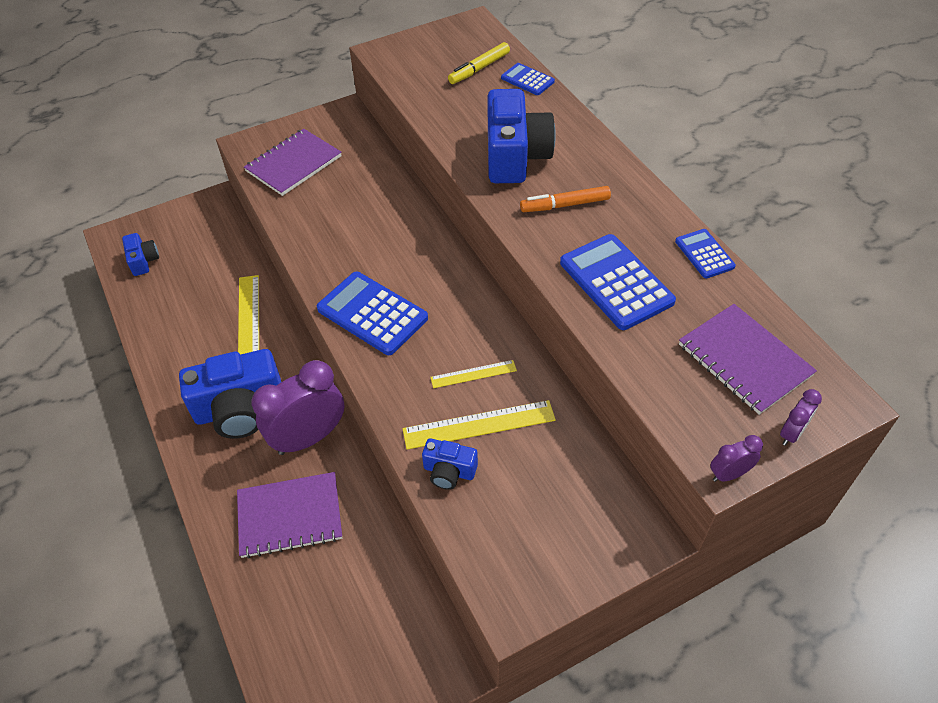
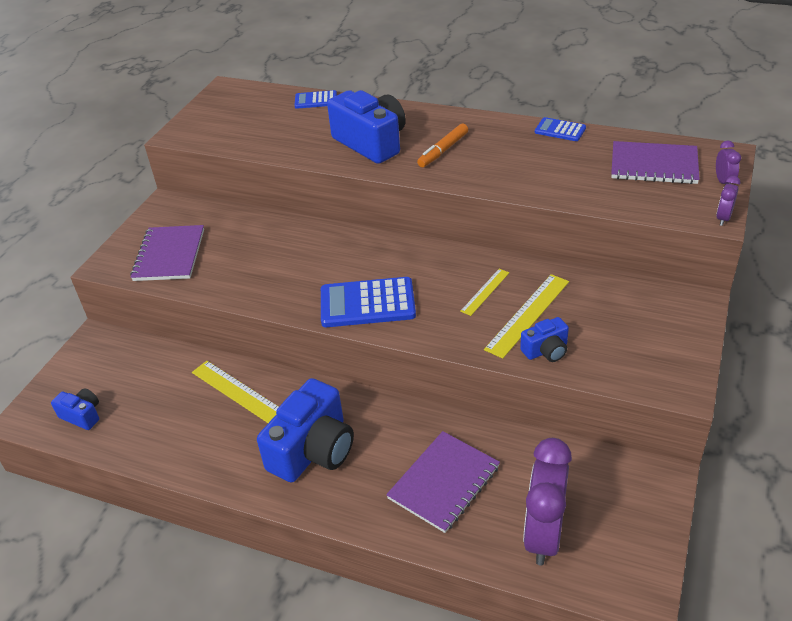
camera: 40 degrees left, 10 degrees down
(309, 437) = (391, 429): purple clock -> purple clock (543, 534)
(479, 69) = (271, 110): yellow marker -> none
(616, 282) = (532, 170): blue calculator -> none

